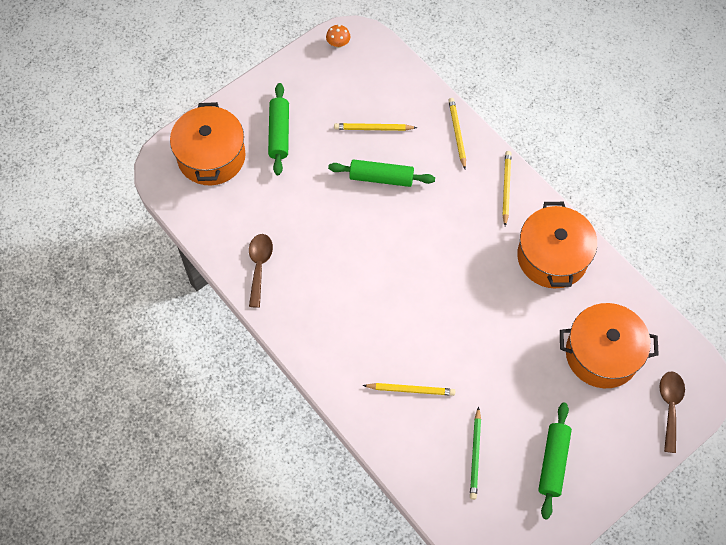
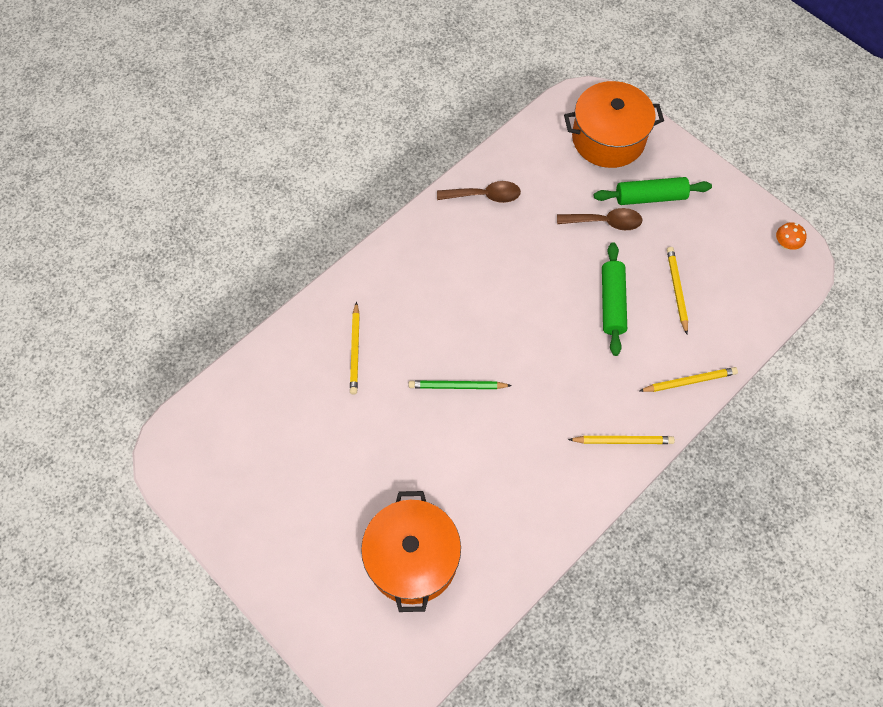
camera: 85 degrees right, 0 degrees up
(475, 455) = (283, 419): green pencil -> green pencil (457, 386)
(552, 257) = (535, 498): orange pot -> none
(553, 462) = (276, 503): green rolling pin -> none
(670, 406) = (349, 642): brown spoon -> brown spoon (605, 222)

